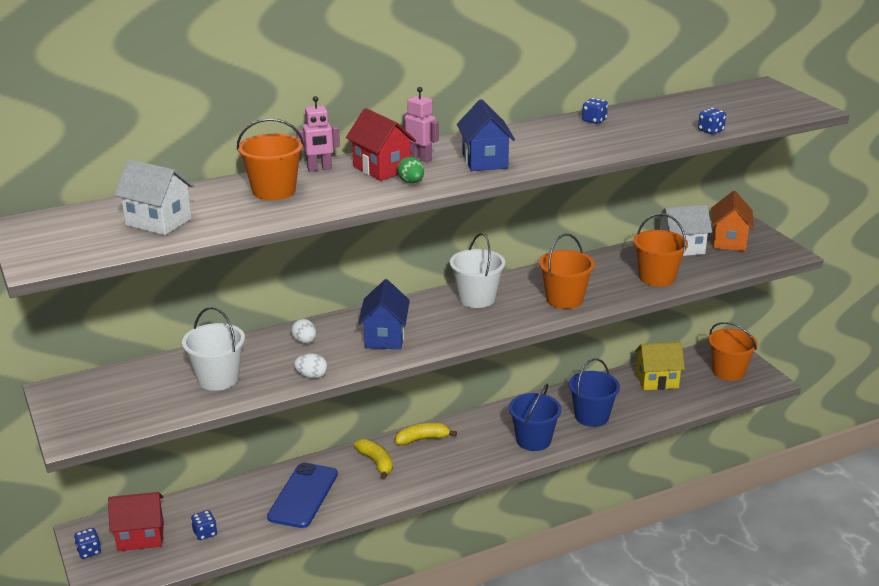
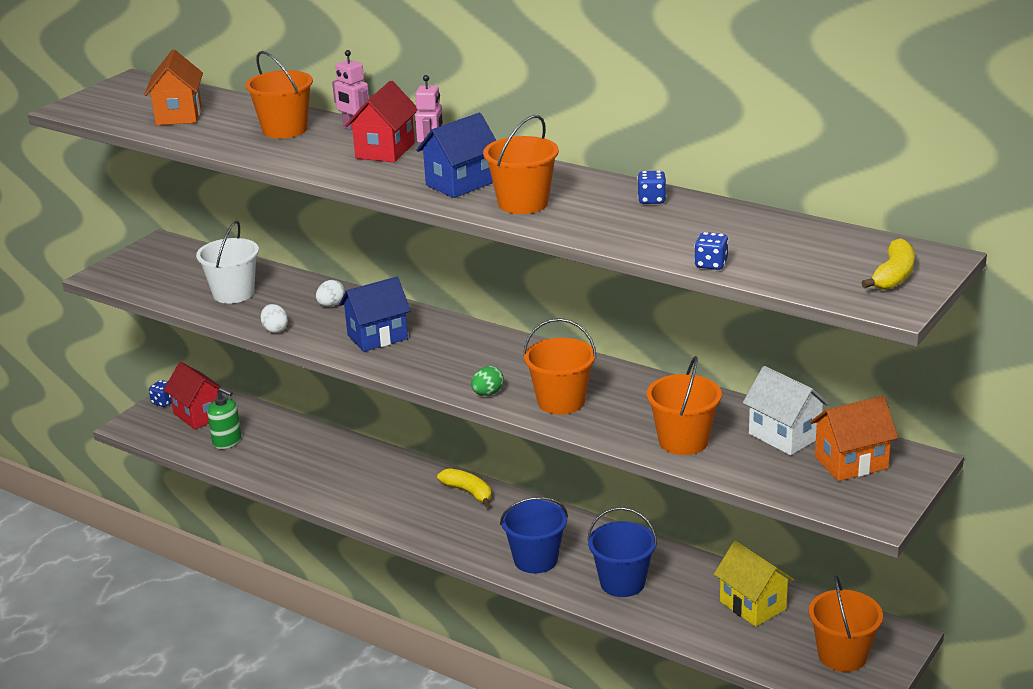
camera: 60 degrees right, 0 degrees up
(158, 222) = (178, 115): white house -> orange house
(205, 533) = (227, 441): blue dice -> green soap dispenser
(303, 495) = (319, 465): blue phone -> none
(376, 463) = (404, 482): yellow banana -> yellow banana (893, 276)
(411, 182) = (366, 171): green egg -> green egg (487, 393)
(476, 298) = (506, 355): white bucket -> none
(548, 152) = (523, 203): none -> orange bucket

